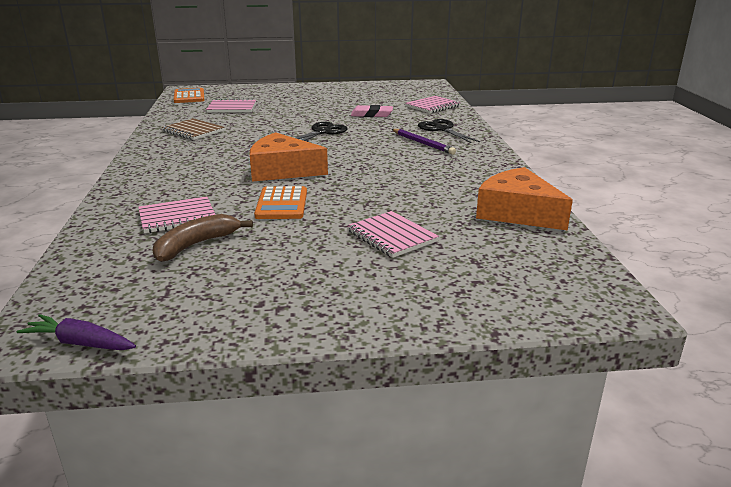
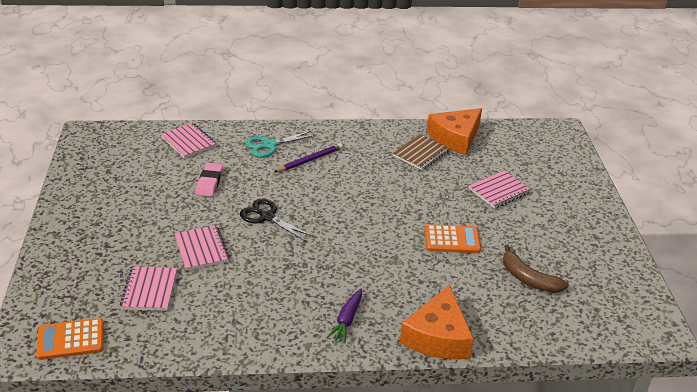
camera: 90 degrees left, 10 degrees up
(80, 343) = (656, 311): purple carrot -> purple carrot (347, 320)
(177, 217) = (483, 295): pink notebook -> pink notebook (201, 249)
(193, 131) = (246, 314): brown notebook -> brown notebook (421, 154)
(282, 170) = (377, 241): orange cheese -> orange cheese (438, 336)
(442, 129) = (269, 145): black scissors -> turquoise scissors

